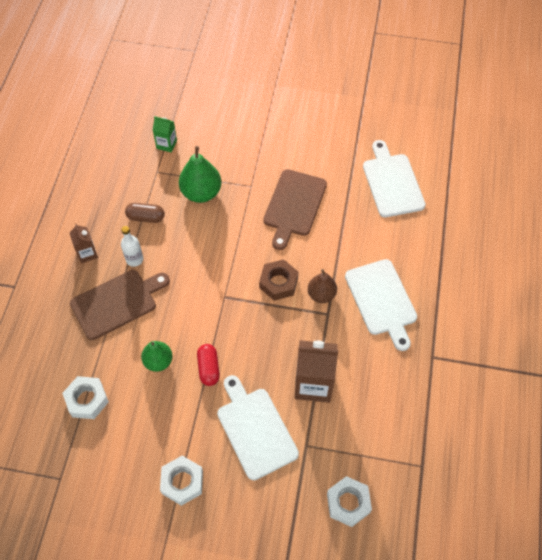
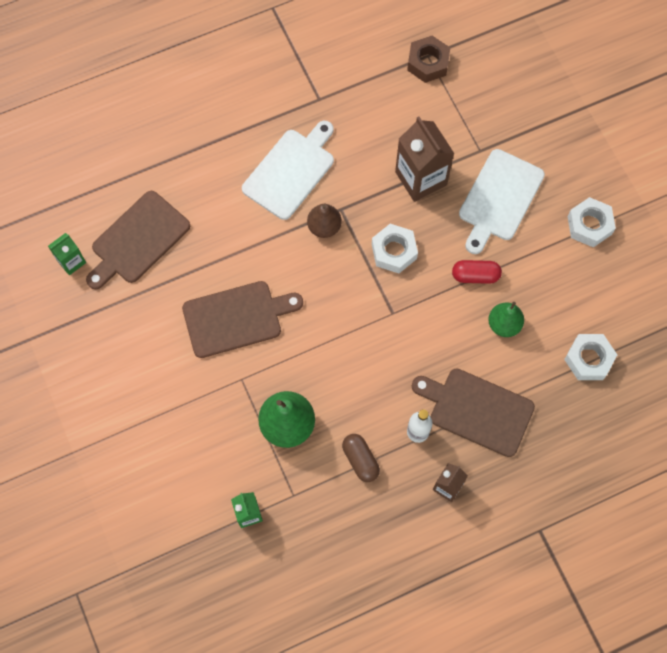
camera: 125 degrees left, 10 degrees up
(209, 368) = (475, 275): red capsule -> red capsule turned 45 degrees clockwise
(278, 283) = (340, 273): brown nut -> brown nut (428, 63)
(348, 503) = (502, 91): white nut -> white nut (394, 251)
(392, 182) = (138, 240): white cutting board -> brown cutting board
(402, 141) = (71, 261): none -> green carton

